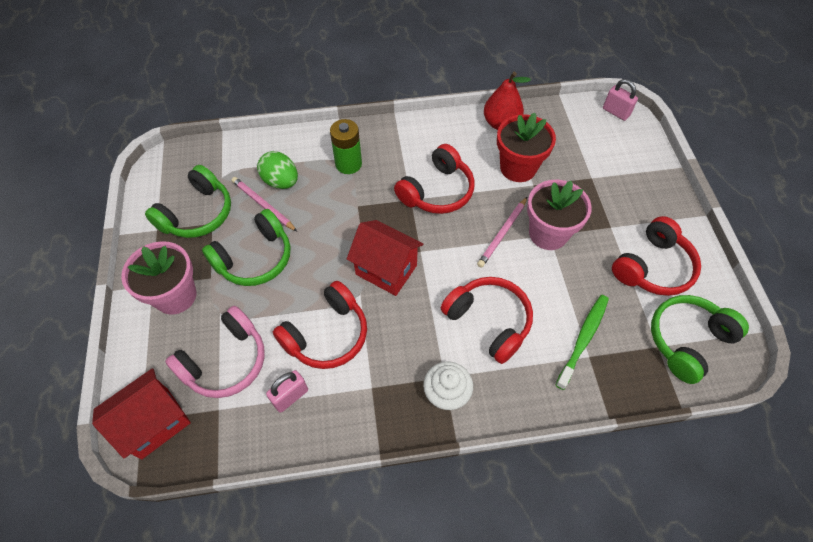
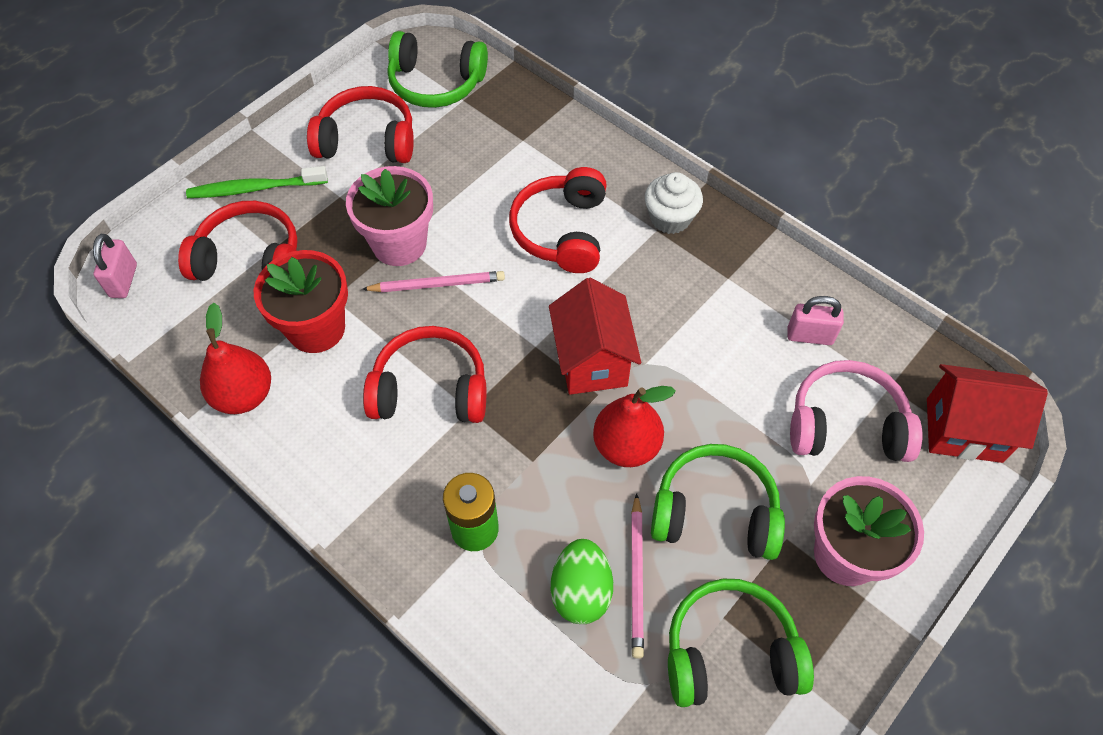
camera: 130 degrees left, 0 degrees up
(325, 248) = (626, 446): none -> red pear
(327, 334) = (720, 356): red headphones -> red headphones (250, 259)
(583, 339) = (509, 152): green toothbrush -> green toothbrush (255, 188)

